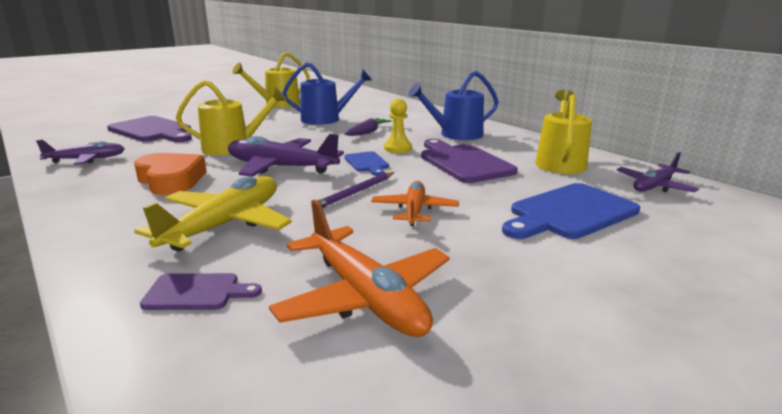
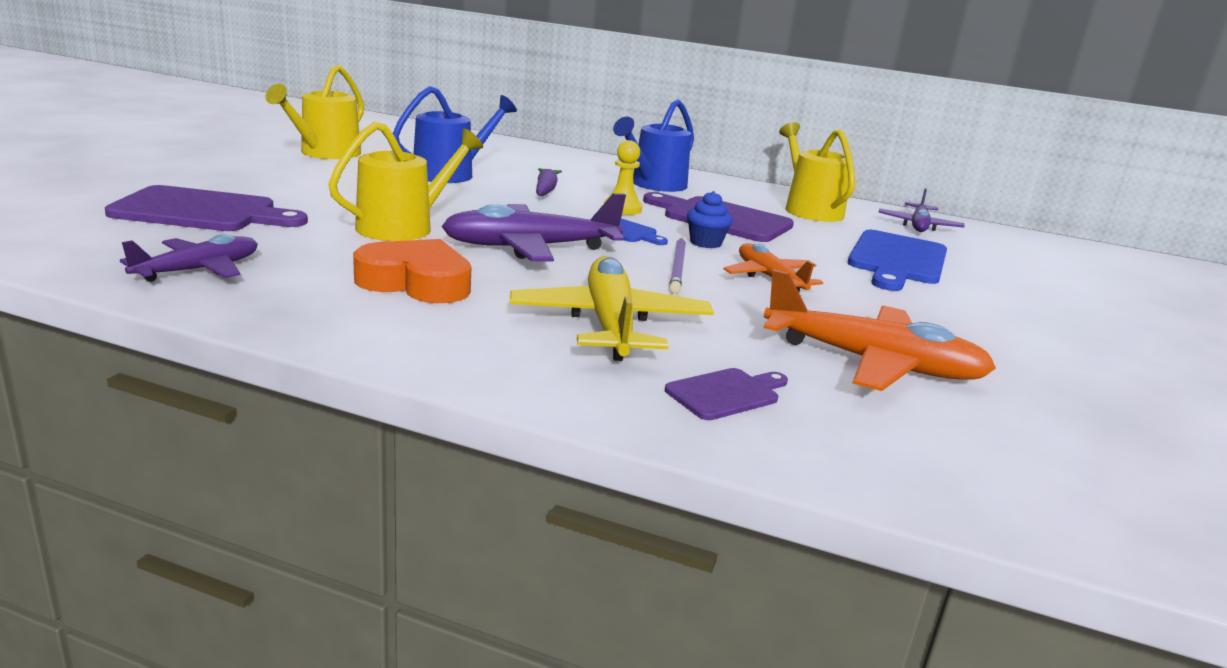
camera: 35 degrees left, 0 degrees up
(414, 178) = (705, 243): none -> blue cupcake

